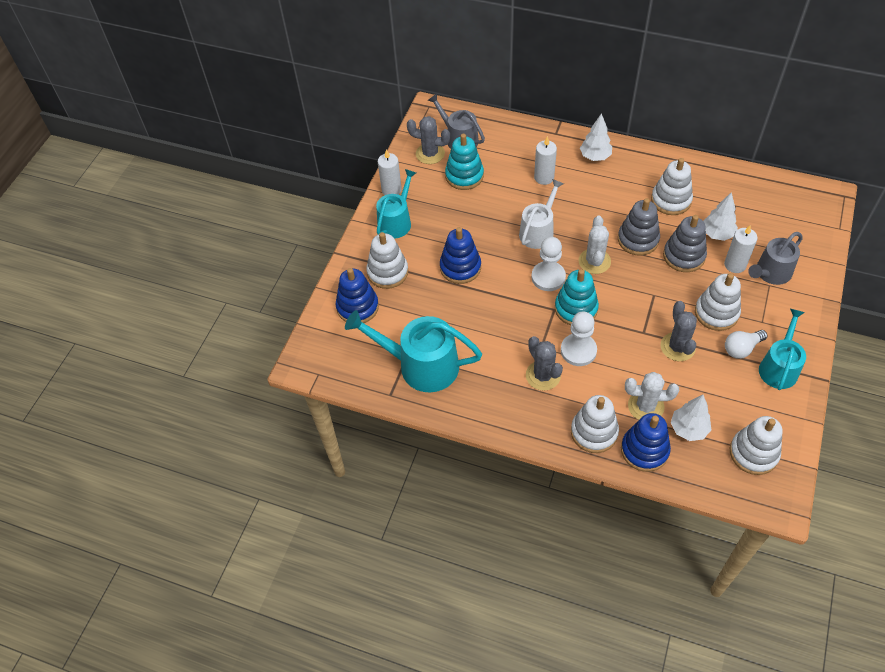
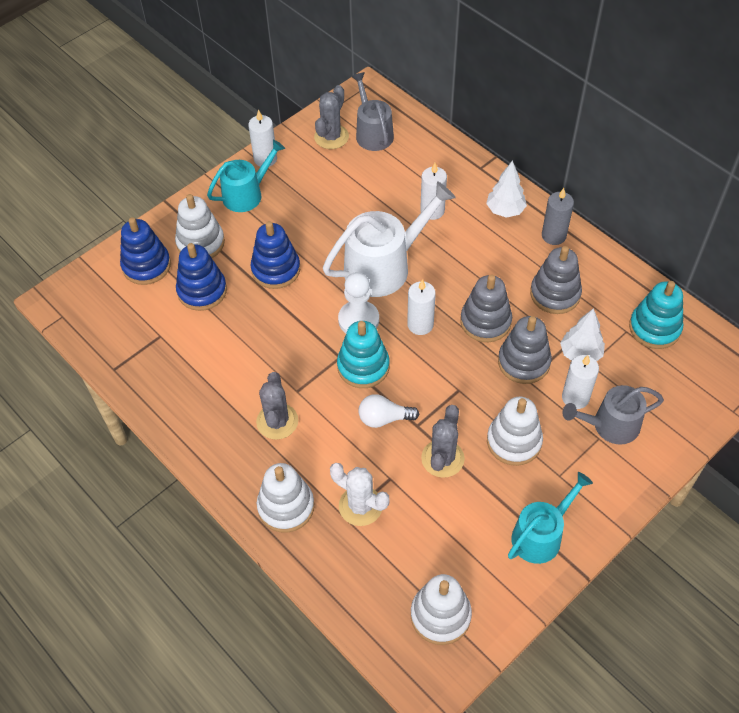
camera: 25 degrees right, 0 degrees up
(421, 365) = (164, 353): turquoise watering can -> none
(430, 153) = (331, 137): grey cactus -> grey cactus turned 75 degrees clockwise
(464, 176) = (349, 174): turquoise stacking toy -> turquoise stacking toy (654, 328)
(538, 231) = (384, 266): white watering can -> white watering can, size x1.55
(578, 350) = (333, 412): white pawn -> none
(594, 261) = (420, 324): white cactus -> white candle
(641, 160) = (553, 236): none -> grey candle
(644, 450) = (324, 552): blue stacking toy -> blue stacking toy (202, 291)
(671, 200) = (555, 294): white stacking toy -> grey stacking toy
(688, 429) = (388, 553): white tree -> none
(741, 348) = (513, 494): white light bulb -> white light bulb (384, 418)

